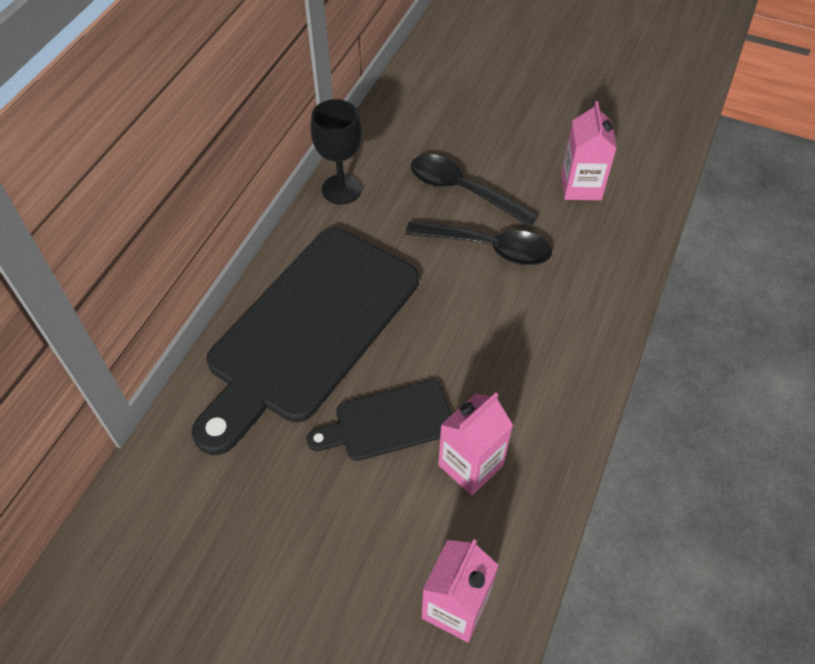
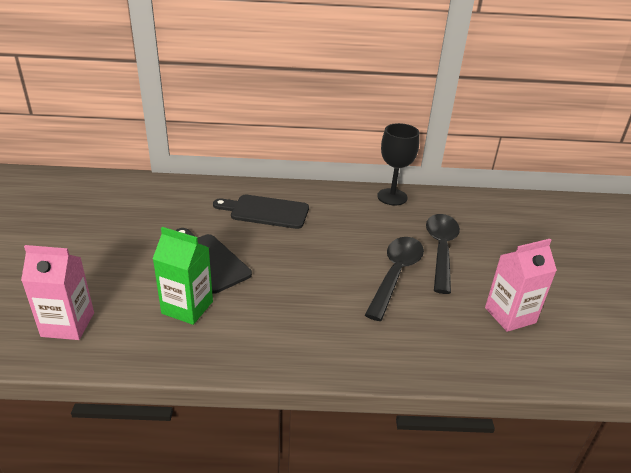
camera: 65 degrees right, 20 degrees down
(309, 329) = (266, 211): black cutting board -> black cutting board, size x0.48
(470, 465) = (187, 307): pink carton -> green carton
(488, 247) = (395, 274): black spoon -> black spoon turned 150 degrees counterclockwise

